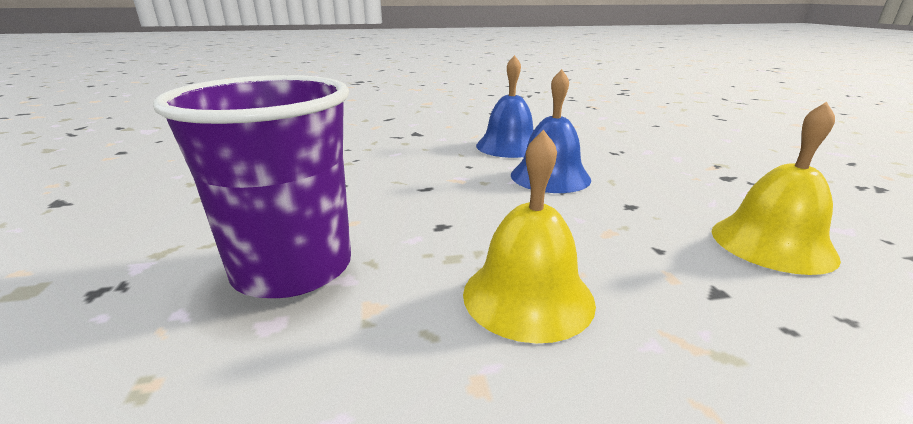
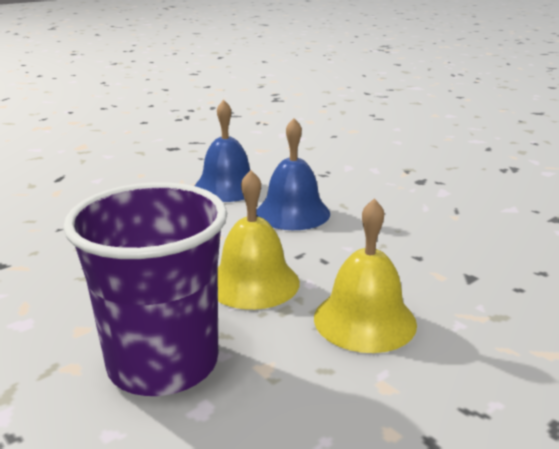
camera: 30 degrees left, 0 degrees up
(772, 243) = (479, 231): yellow bell -> yellow bell (253, 282)

